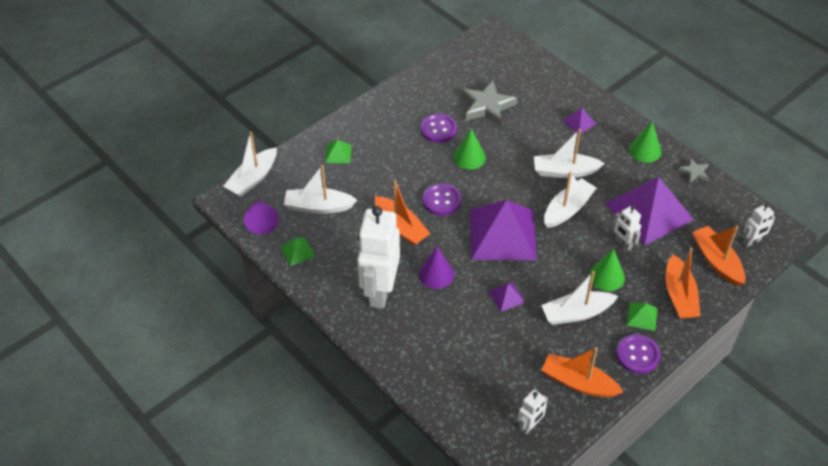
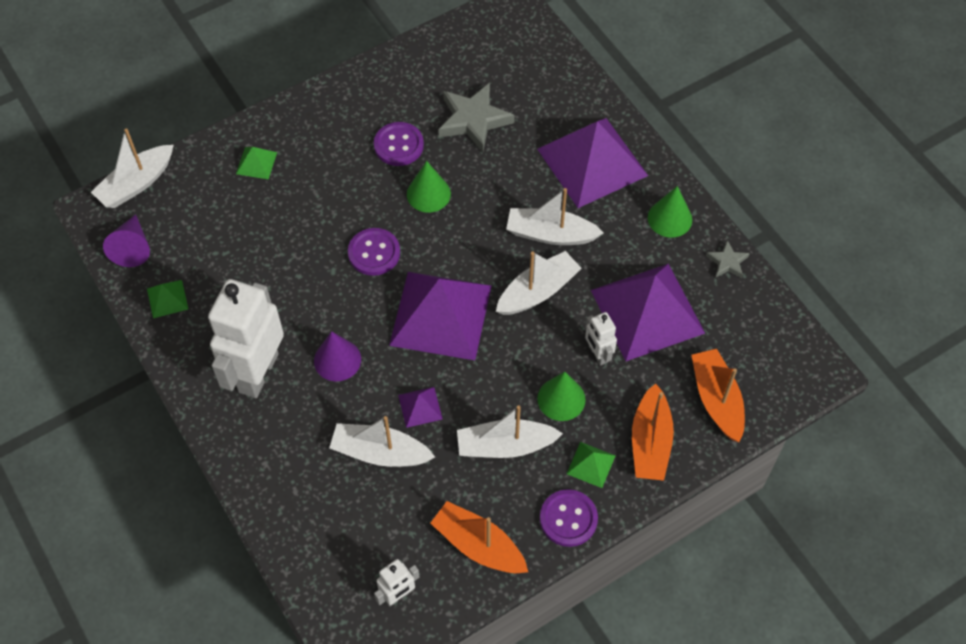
camera: 10 degrees right, 10 degrees up
(318, 207) = (211, 238): white boat -> white boat (380, 453)
(401, 227) = (309, 284): orange boat -> none
(579, 122) = (592, 162): purple pyramid -> purple pyramid, size x2.41
(752, 241) = (774, 378): white robot -> none

